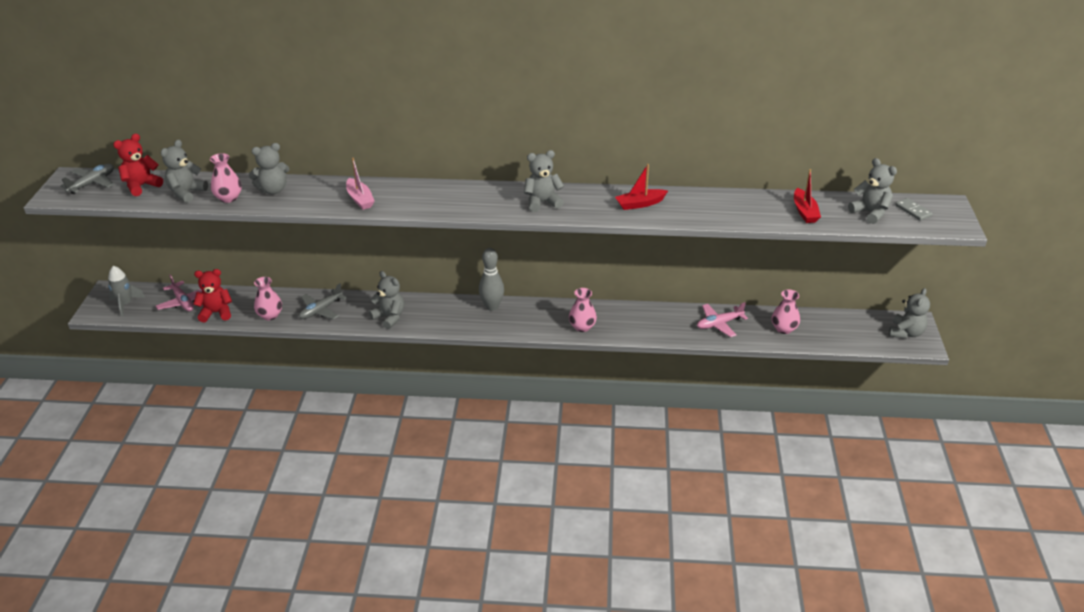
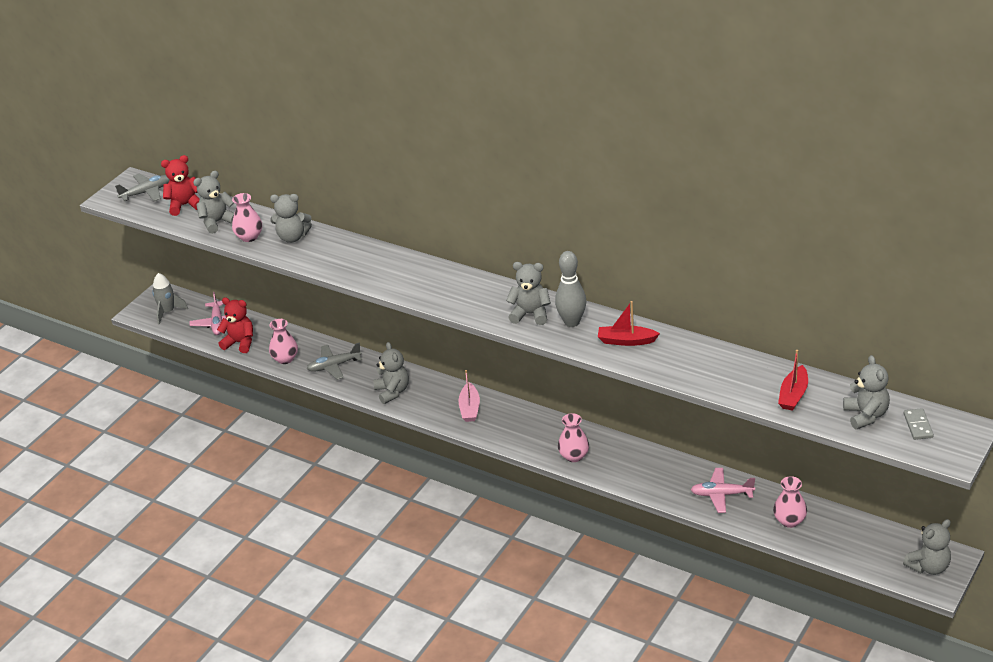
camera: 30 degrees right, 0 degrees up
(360, 199) = (362, 267): pink boat -> pink boat (470, 408)
(492, 307) = (499, 408): grey bowling pin -> grey bowling pin (572, 322)

